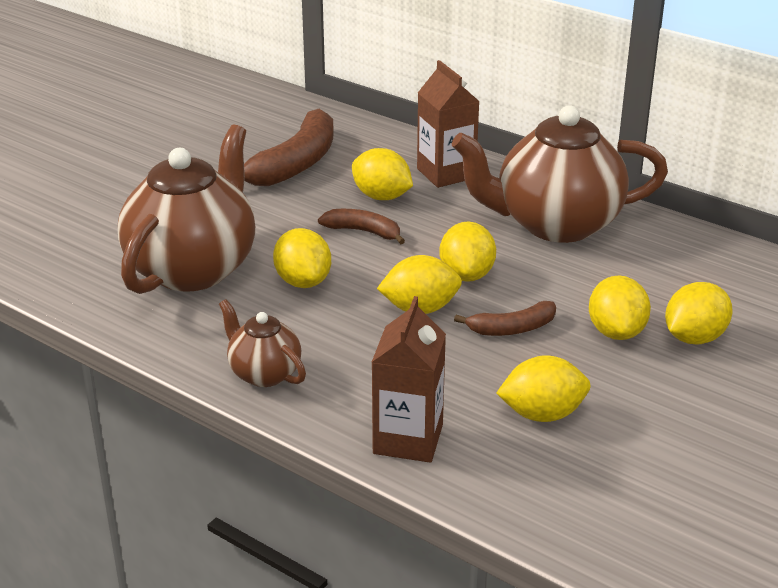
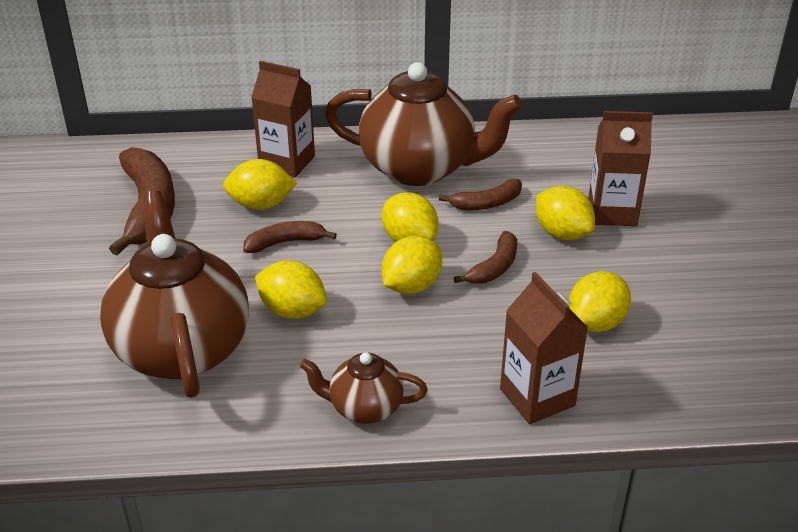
camera: 40 degrees left, 5 degrees up
(555, 224) = (419, 168): brown teapot -> brown teapot turned 120 degrees counterclockwise
(578, 277) = (486, 203): none -> brown banana
(694, 338) = (612, 212): yellow lemon -> brown carton

